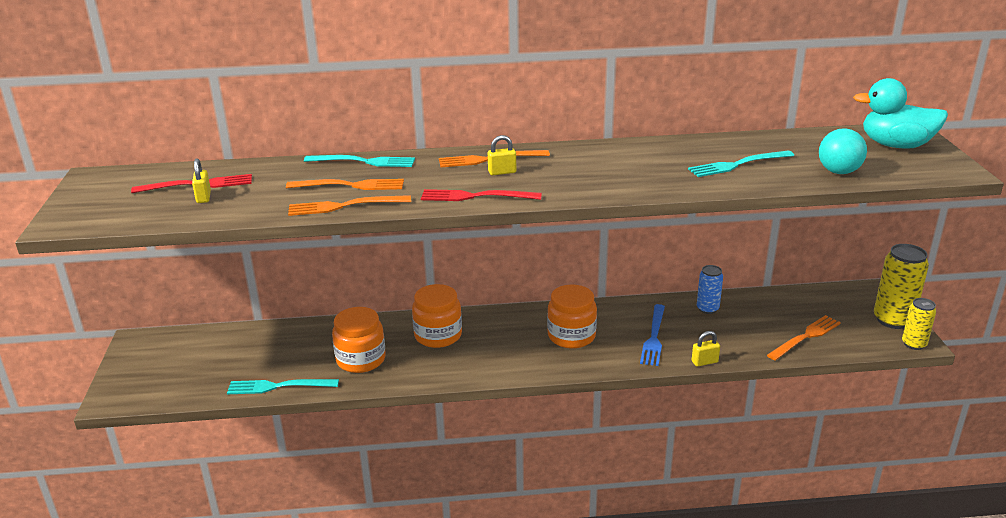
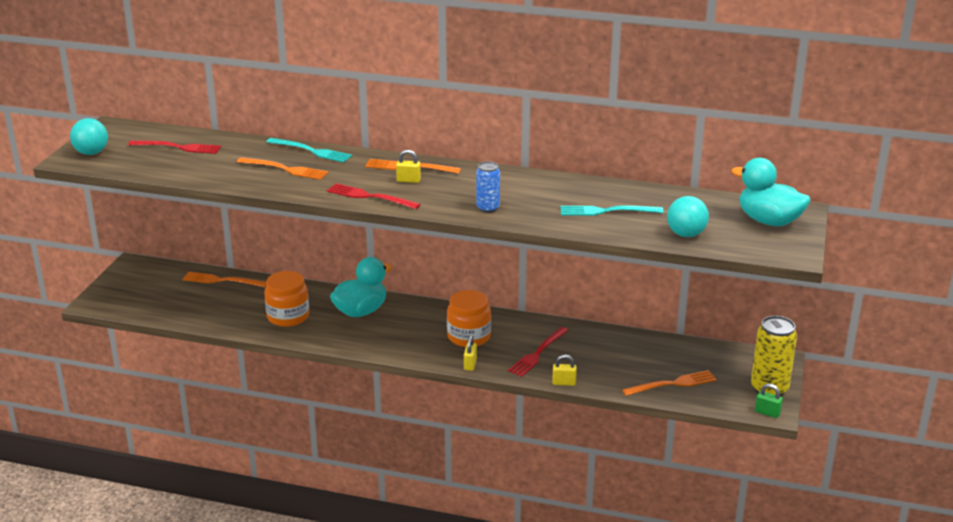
camera: 20 degrees right, 0 degrees up
(87, 210) = (91, 153): none -> turquoise ball
(203, 197) = (175, 158): yellow padlock -> yellow padlock (470, 364)
(277, 386) = (214, 322): turquoise fork -> none
(343, 206) = (267, 185): orange fork -> orange fork (221, 280)
(438, 335) = (361, 311): orange jar -> turquoise duck
(654, 338) = (537, 354): blue fork -> red fork
(707, 309) = (606, 341): blue can -> blue can (488, 208)
(914, 344) = (767, 412): yellow can -> green padlock

